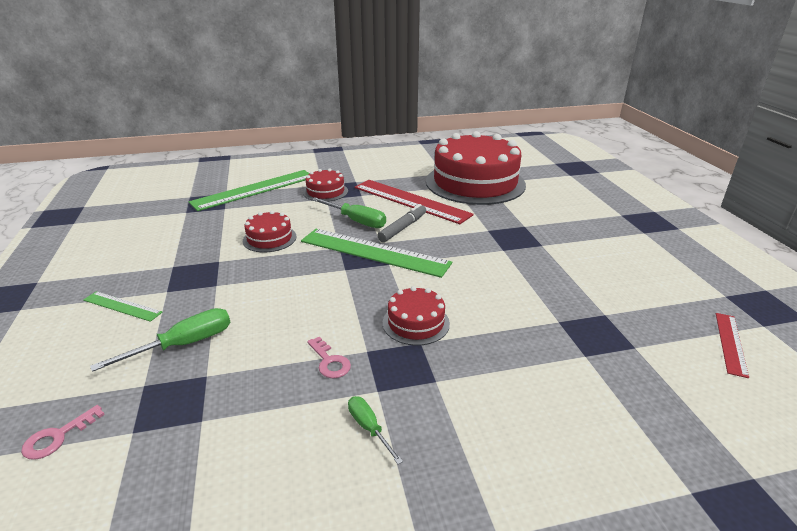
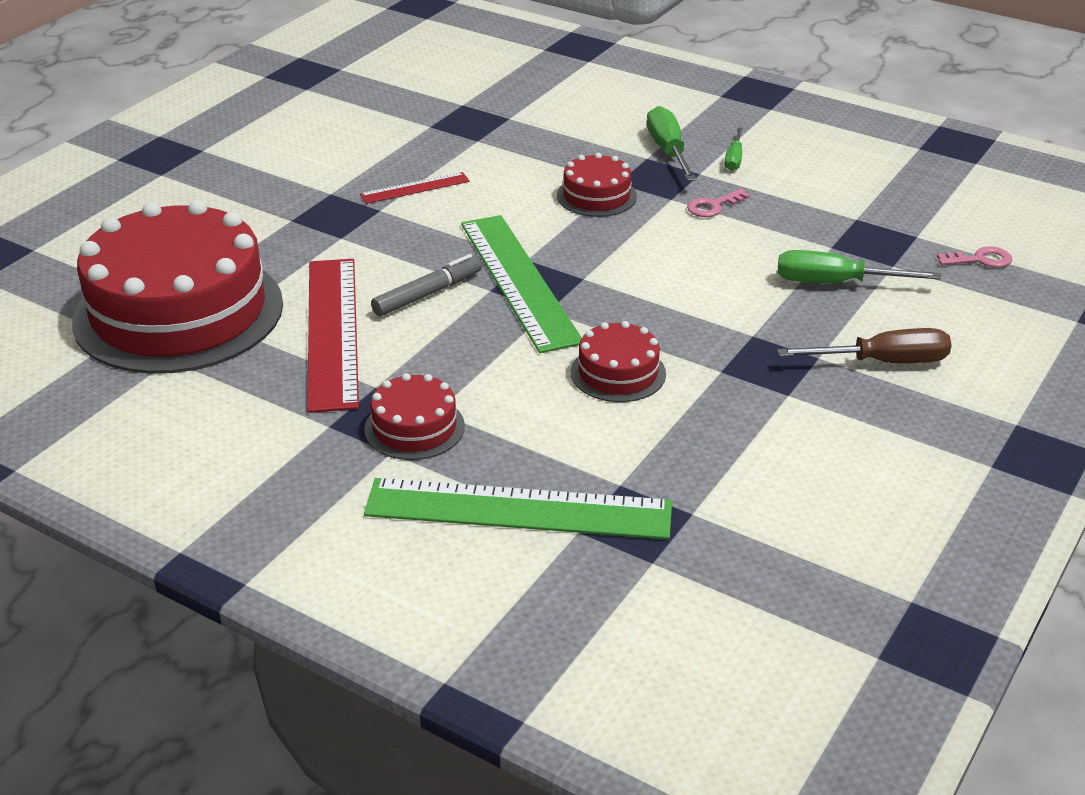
camera: 135 degrees left, 5 degrees up
(122, 306) = (883, 362): green ruler -> brown screwdriver
(329, 362) = (713, 206): pink key -> pink key turned 135 degrees counterclockwise
(356, 221) = (465, 338): green screwdriver -> green screwdriver (668, 151)
(403, 228) = (428, 294): grey marker -> grey marker turned 150 degrees clockwise
(730, 343) = (393, 75): red ruler -> red ruler (415, 188)

